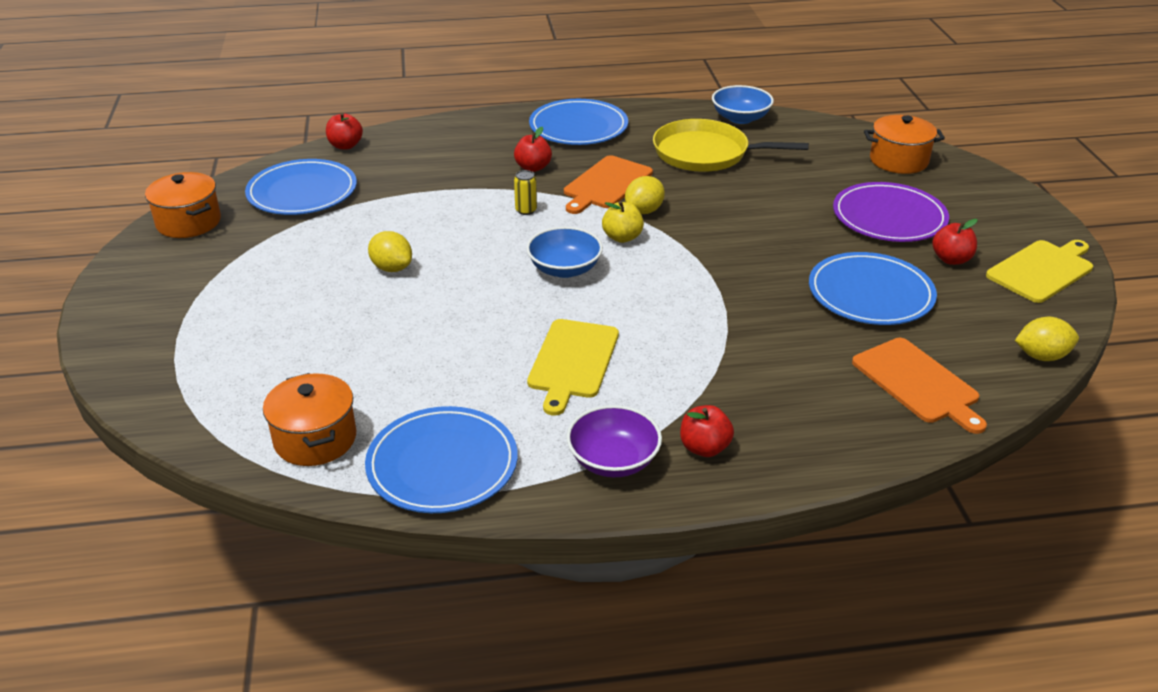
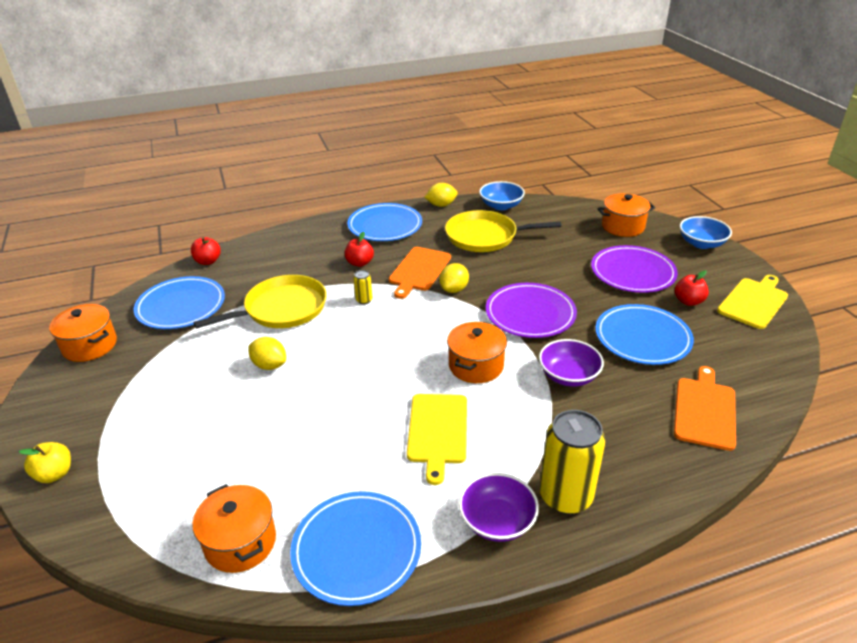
camera: 10 degrees left, 0 degrees up
(422, 209) = (281, 309): none -> yellow pan
(564, 269) = (408, 347): blue bowl -> blue bowl (701, 243)
(622, 237) = (444, 314): yellow apple -> yellow apple (54, 474)
(643, 299) = (476, 365): none -> orange pot
(704, 448) = (565, 496): red apple -> yellow can
(733, 249) = (530, 314): none -> purple plate
(756, 324) = (568, 376): none -> purple bowl
(918, 383) = (704, 410): orange cutting board -> orange cutting board turned 120 degrees counterclockwise
(1041, 356) = (782, 373): yellow lemon -> yellow lemon (441, 205)

